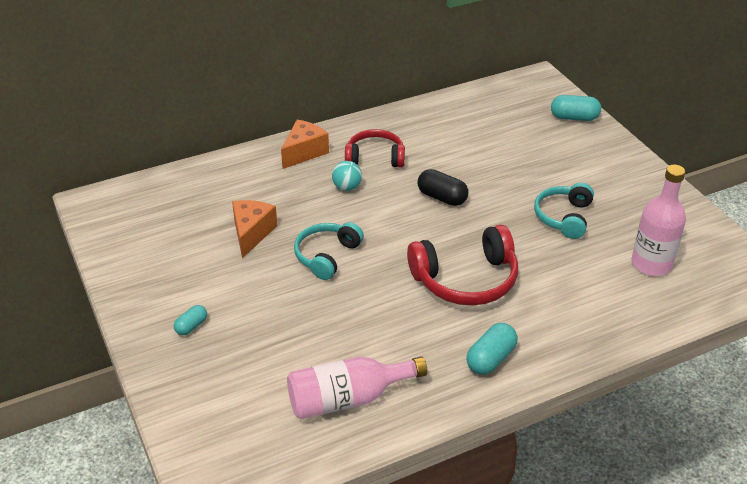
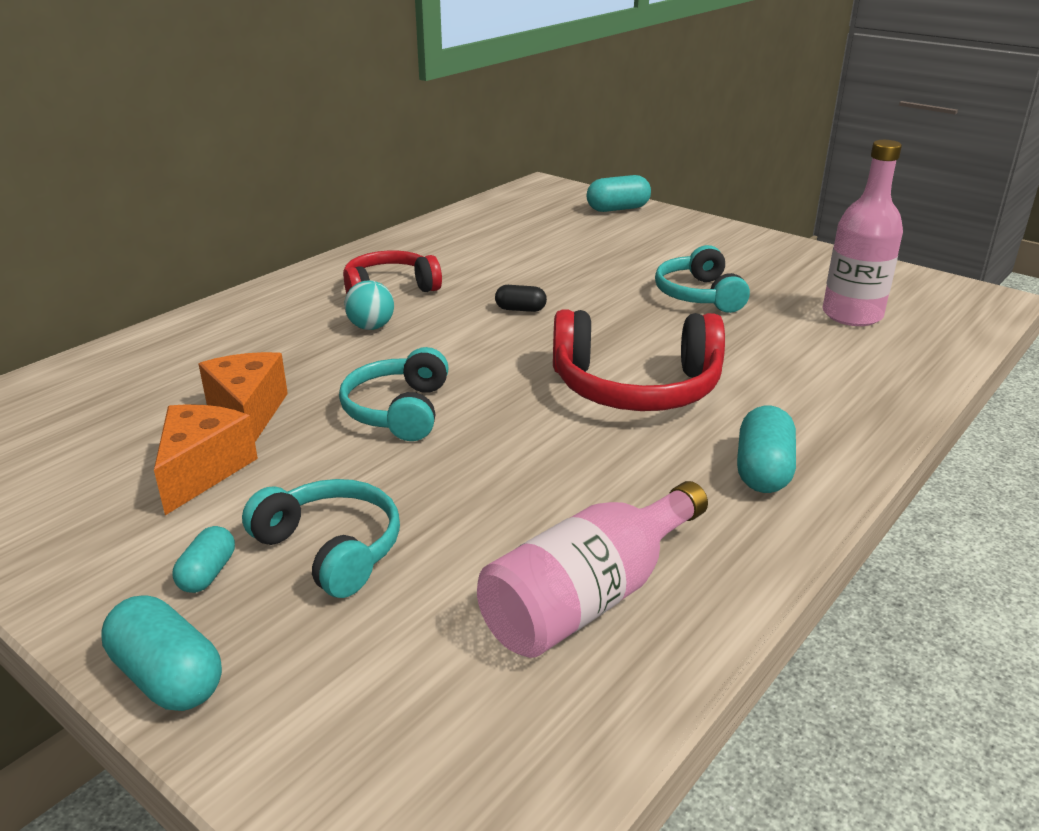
camera: 25 degrees left, 10 degrees down
(155, 372) = (168, 677): none -> turquoise capsule
(249, 331) = (331, 549): none -> turquoise headphones
(304, 152) = (275, 304): orange cheese -> orange cheese (203, 470)
(442, 197) = (520, 309): black capsule -> black capsule, size x0.61
(466, 279) = (636, 387): red headphones -> red headphones turned 45 degrees clockwise

